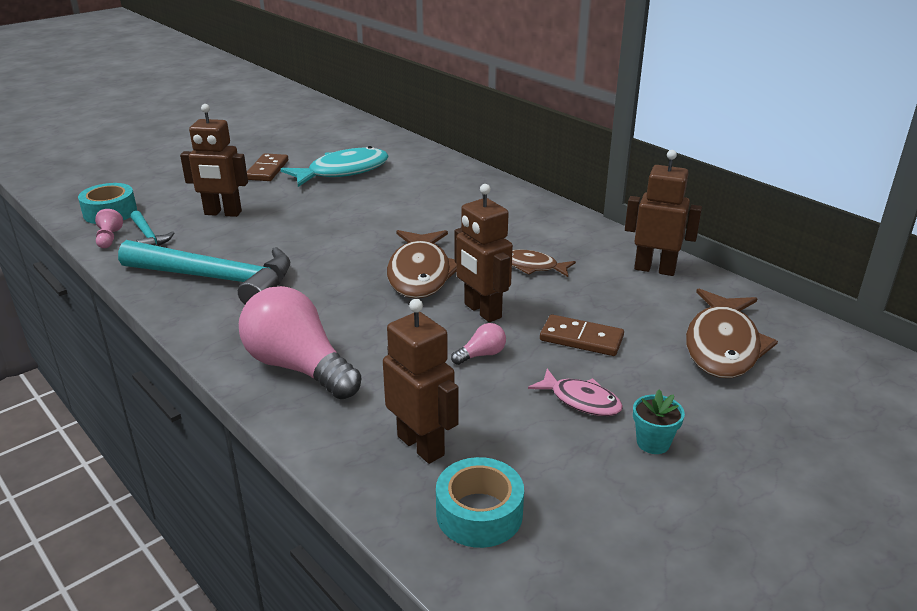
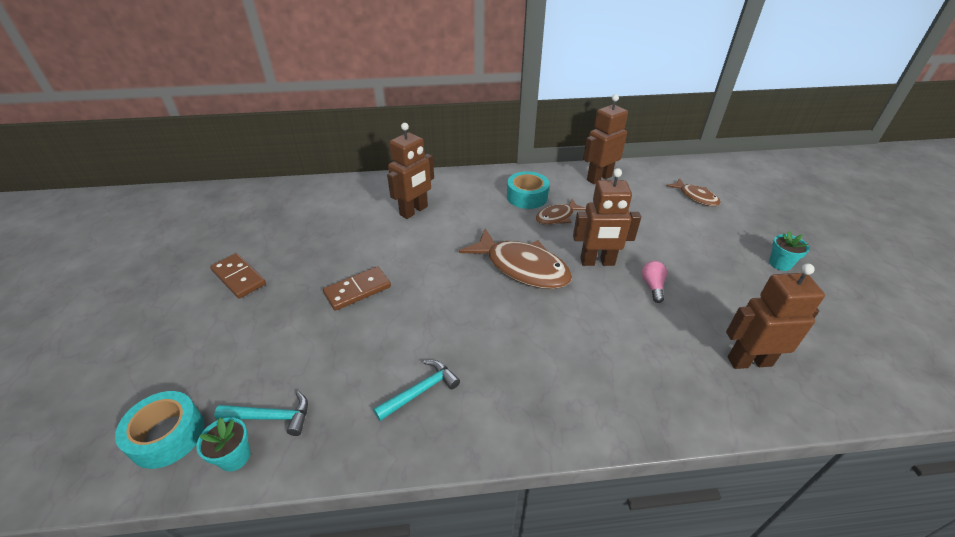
camera: 55 degrees left, 10 degrees up
(109, 239) = (235, 457): pink pawn -> turquoise flower pot
(217, 279) = (420, 391): turquoise hammer -> turquoise hammer, size x0.45
(223, 213) = (290, 340): brown robot -> brown robot (414, 211)
(298, 367) = (612, 389): pink light bulb -> none
(343, 171) = (307, 236): turquoise fish -> none
(479, 513) = (832, 365): turquoise tape -> turquoise tape (527, 197)
(581, 338) = (658, 238): brown domino -> brown domino (357, 290)
(581, 400) = (726, 269): pink fish -> none
(723, 346) = (696, 197): brown fish -> brown fish, size x0.55

